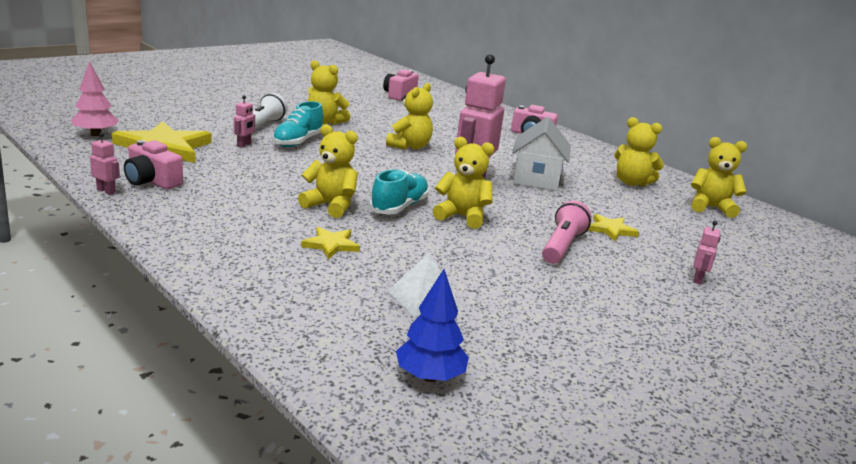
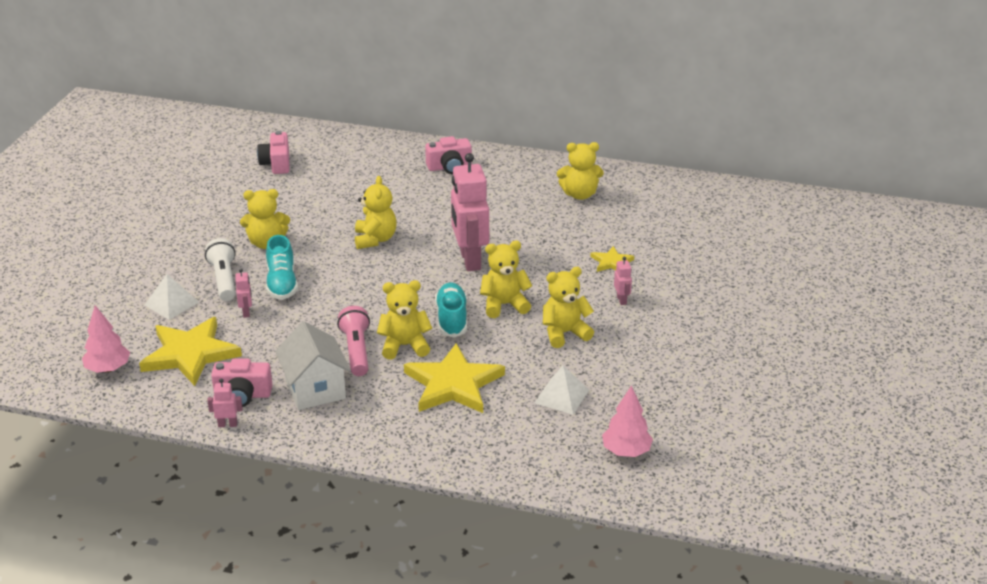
camera: 30 degrees left, 10 degrees up
(203, 123) = (171, 303): none -> white pyramid
(331, 245) = (453, 384): yellow star -> yellow star, size x2.06
(430, 376) = (626, 451): blue tree -> pink tree
(536, 179) = (511, 230): white house -> white house (315, 389)
(562, 246) = (596, 298): pink flashlight -> pink flashlight (356, 351)
(698, 279) = (701, 284): pink robot -> pink robot (621, 300)
(711, 208) = (655, 197): yellow teddy bear -> yellow teddy bear (564, 333)

